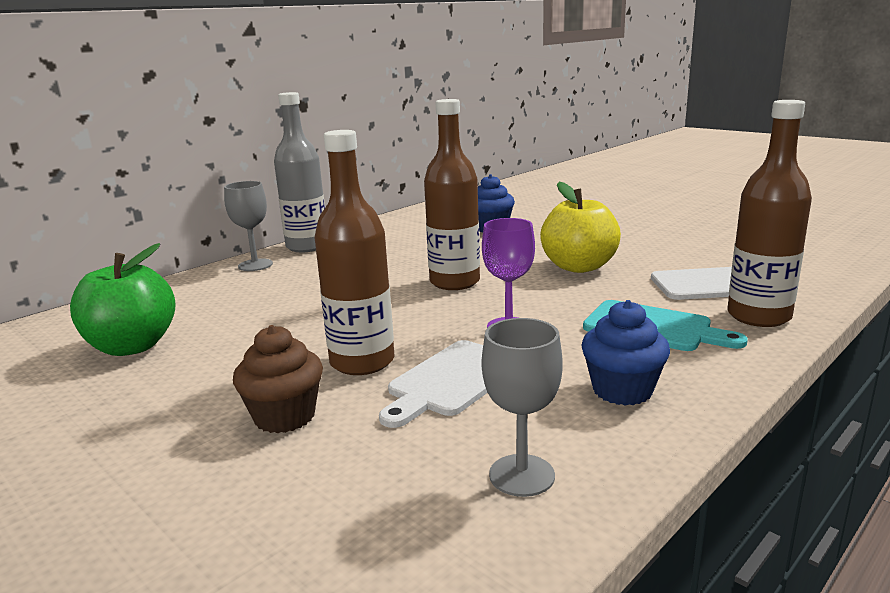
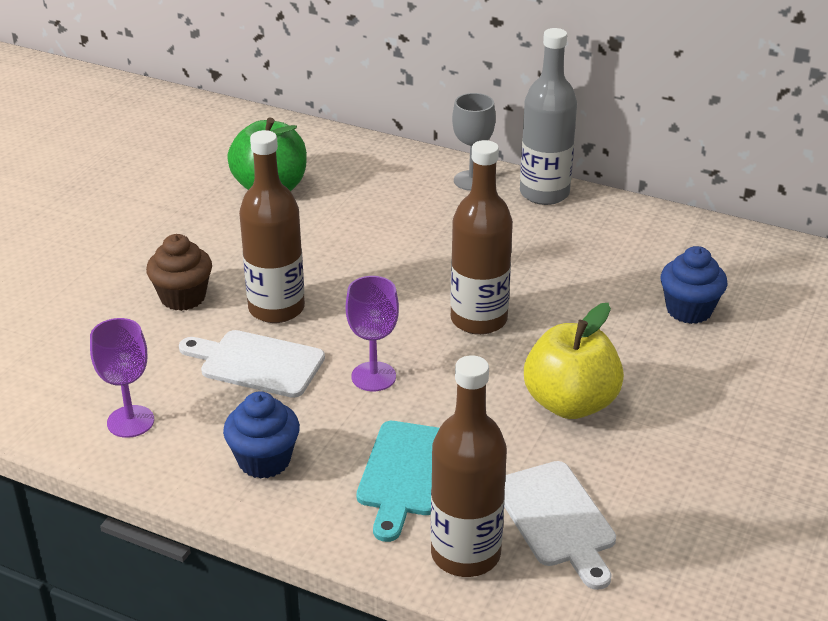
camera: 70 degrees right, 15 degrees up
(521, 475) = (130, 421): grey goblet -> purple goblet

